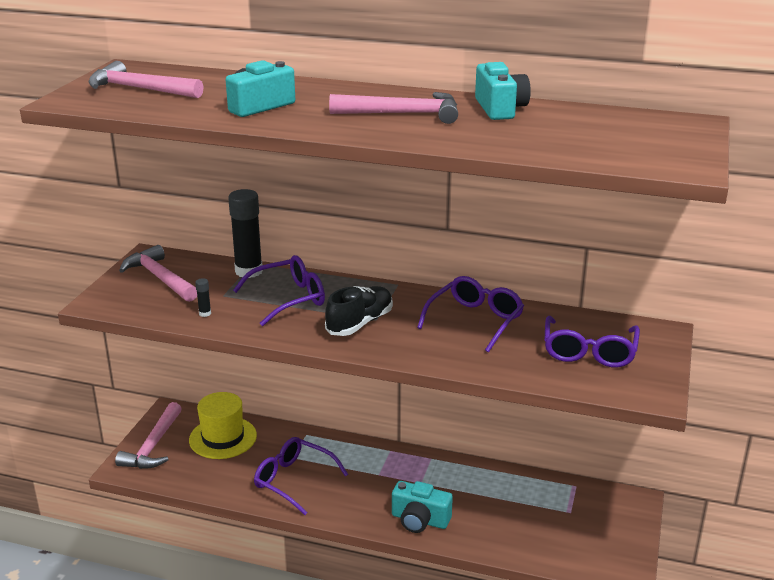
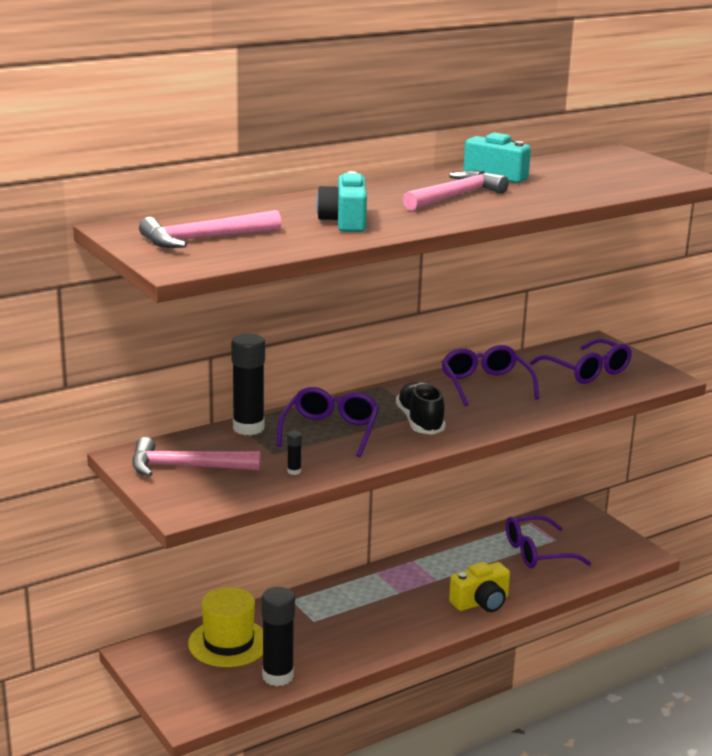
camera: 50 degrees left, 5 degrees down
(153, 446) = (179, 686): pink hammer -> none
(208, 478) = (277, 676): none -> black glue stick
(293, 480) = (347, 635): purple glasses -> purple glasses (537, 553)
(419, 520) = (481, 602): turquoise camera -> yellow camera

